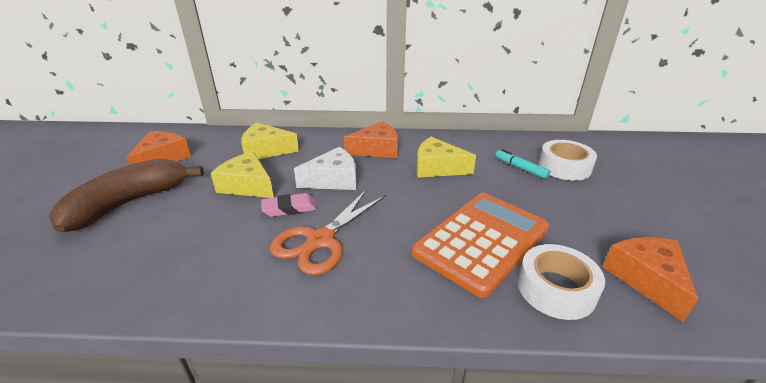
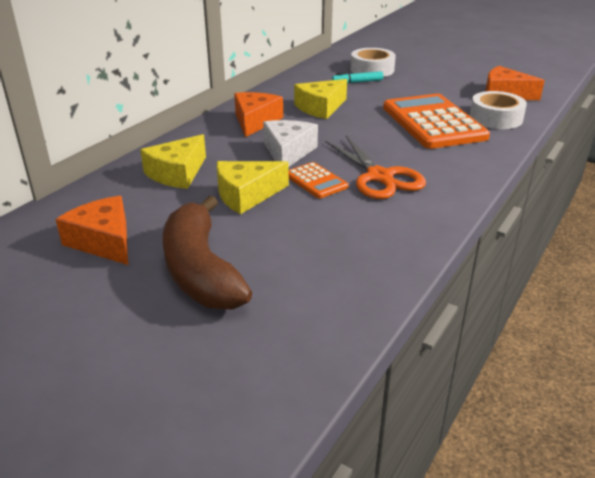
camera: 60 degrees left, 0 degrees up
(289, 208) = (316, 181): pink eraser -> orange calculator

